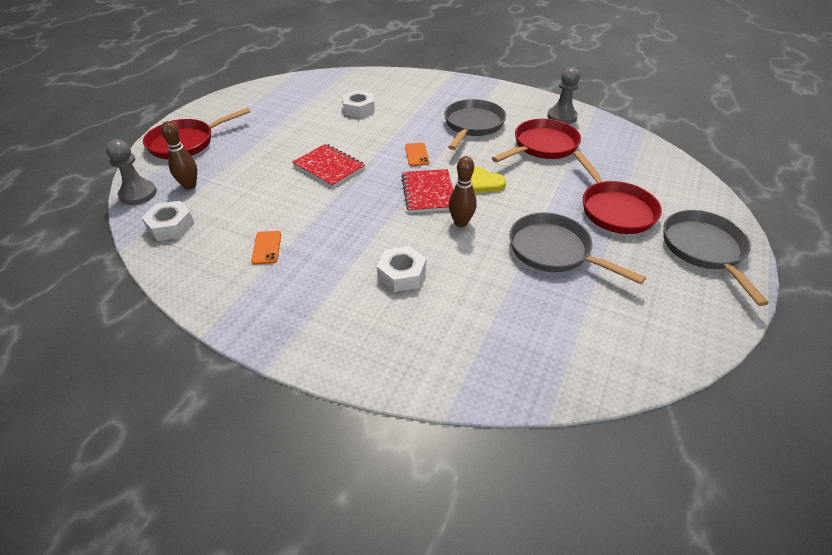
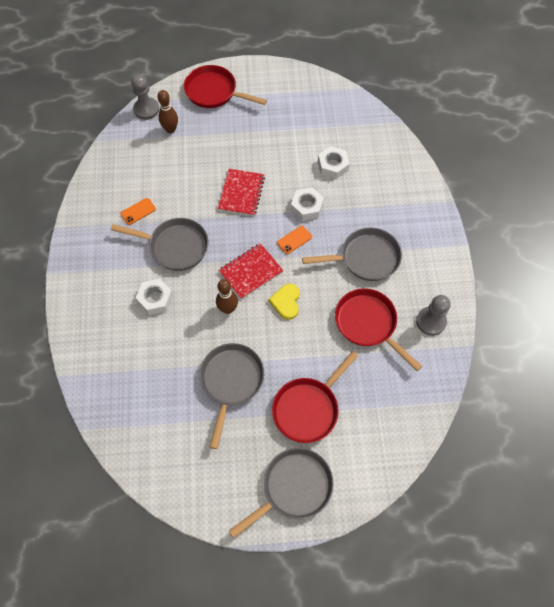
camera: 60 degrees right, 20 degrees up
(171, 226) = (128, 149): white nut -> white nut (307, 207)
(346, 234) = (175, 246): none -> grey pan
(542, 146) = (368, 324): red pan -> red pan turned 150 degrees counterclockwise

